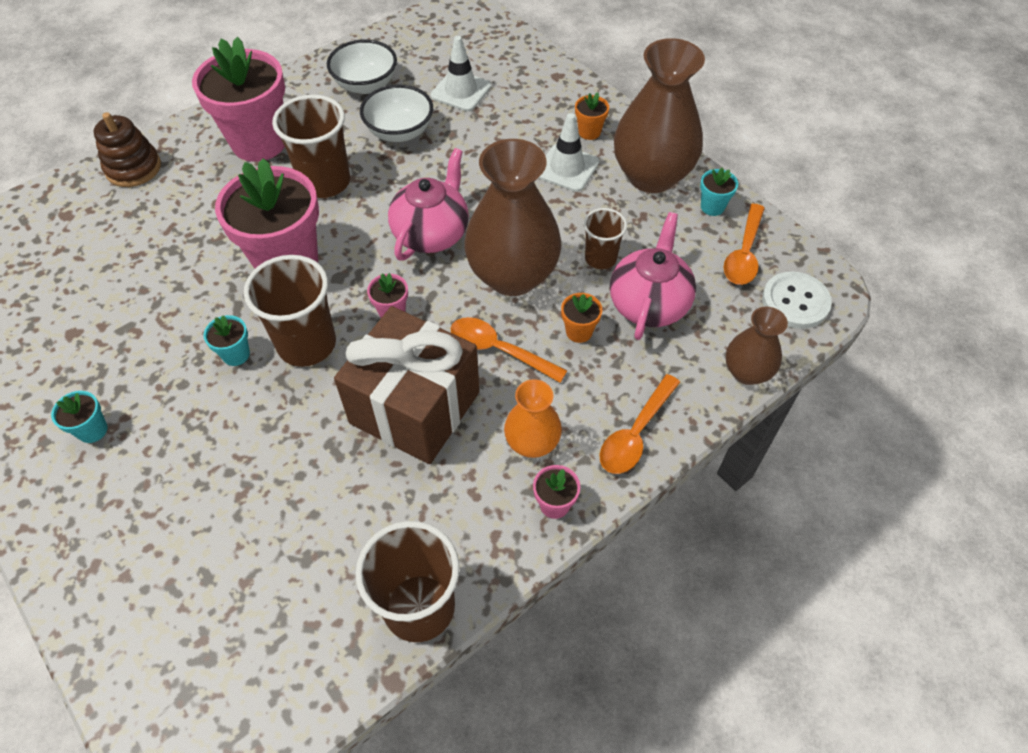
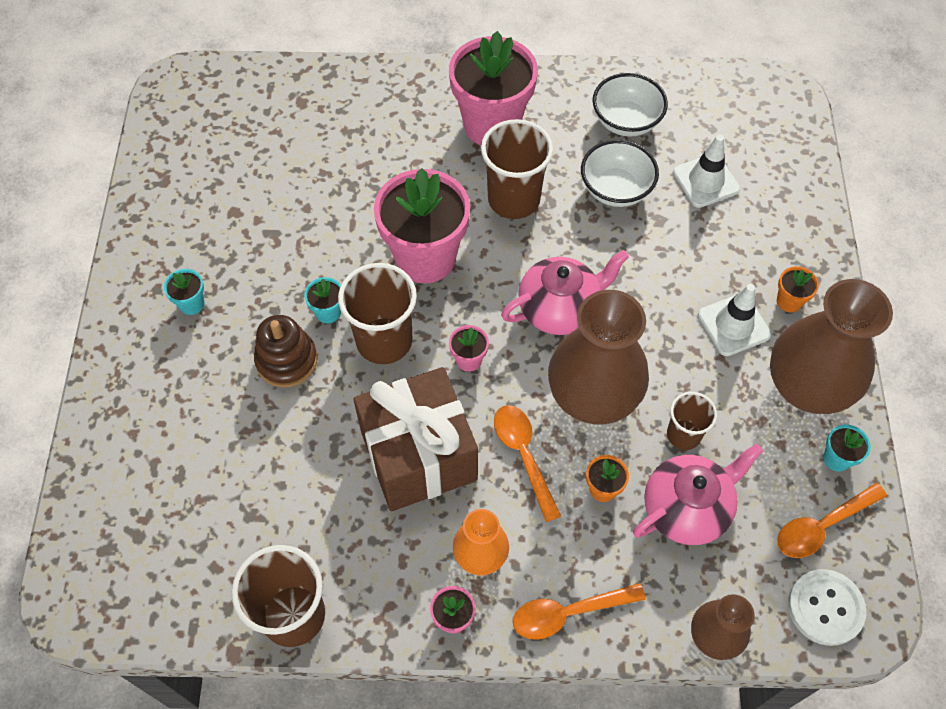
camera: 40 degrees right, 5 degrees up
(133, 168) = (379, 89): brown stacking toy -> brown stacking toy (287, 360)

